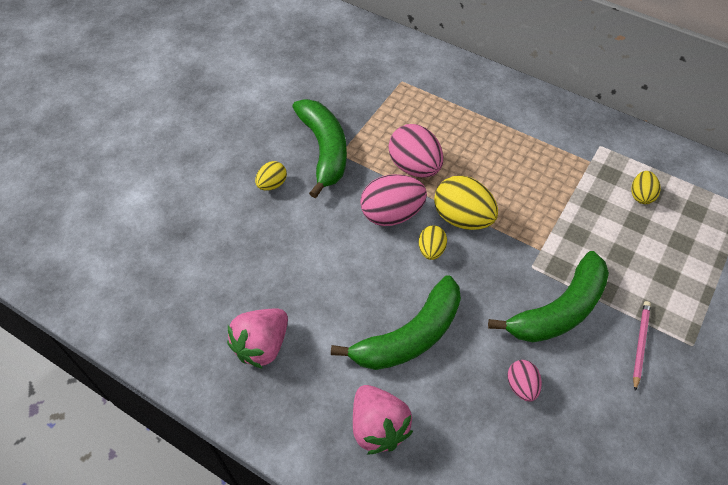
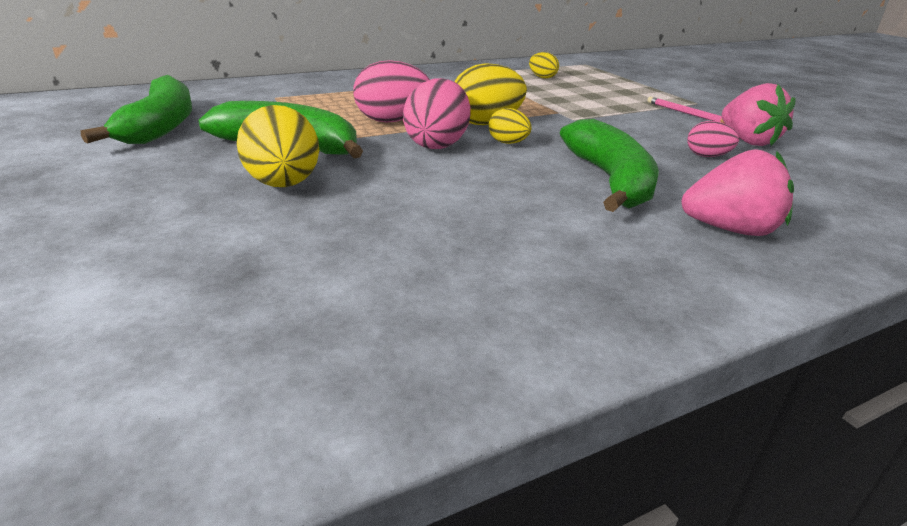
camera: 60 degrees left, 25 degrees down
(262, 345) = (547, 267): pink strawberry -> pink strawberry (747, 141)
(272, 184) = (283, 184): yellow egg -> yellow egg, size x1.82
(559, 310) = (630, 123): green banana -> green banana (161, 126)

